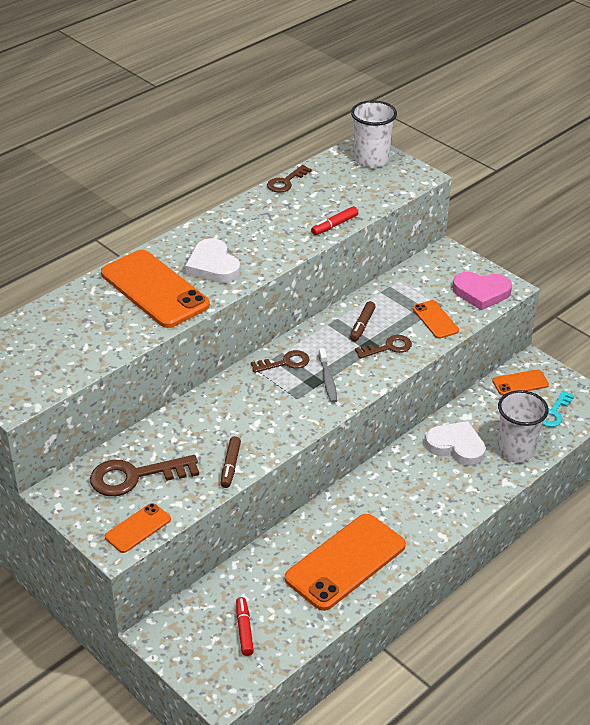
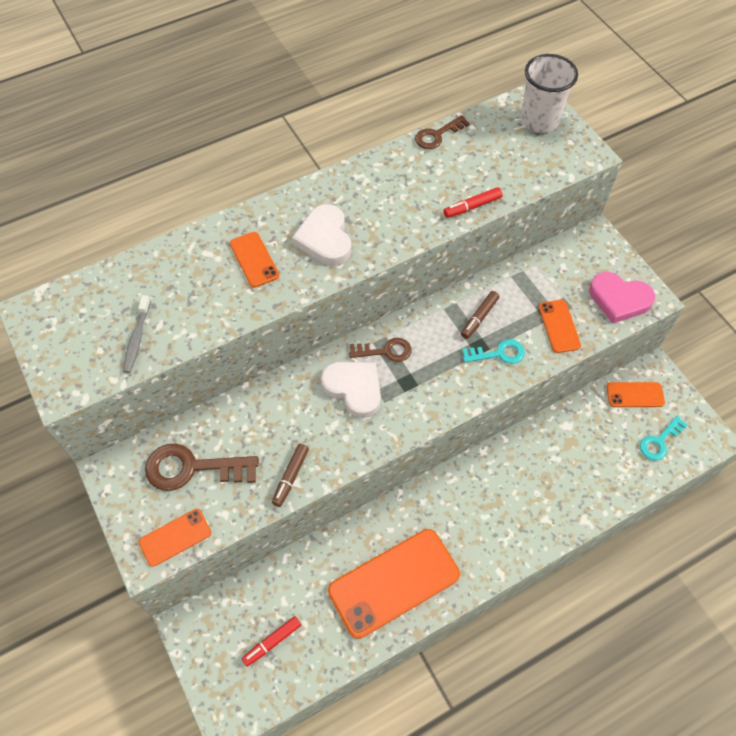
camera: 15 degrees right, 20 degrees up
(154, 289) = (254, 259): orange phone -> orange phone, size x0.49
(244, 630) = (272, 642): red marker -> red marker turned 135 degrees counterclockwise
(327, 380) = (422, 384): grey toothbrush -> grey toothbrush (137, 338)
(388, 347) = (498, 353): brown key -> turquoise key
(456, 446) = (546, 462): white heart -> white heart (354, 389)
(516, 450) = (606, 481): white cup -> none

